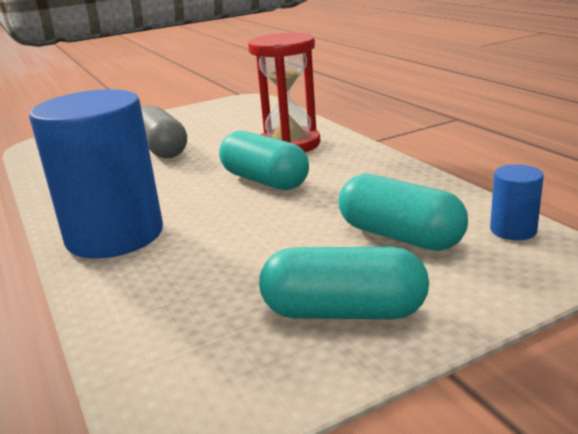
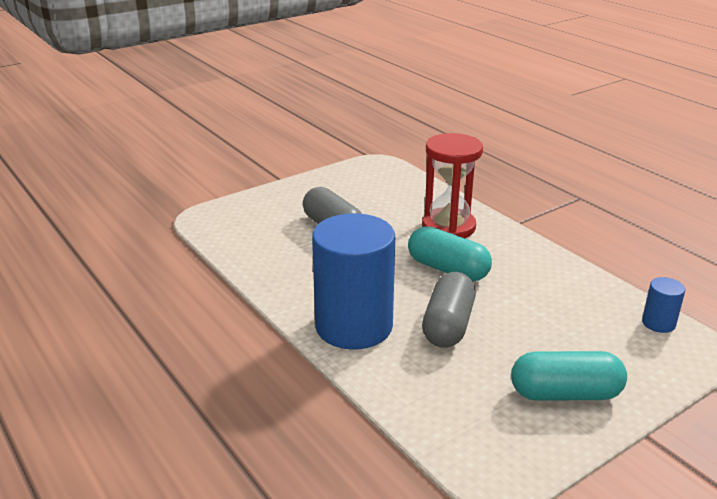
camera: 10 degrees left, 5 degrees up
(230, 234) = (448, 325): none -> grey capsule
(400, 236) = (579, 328): turquoise capsule -> none

